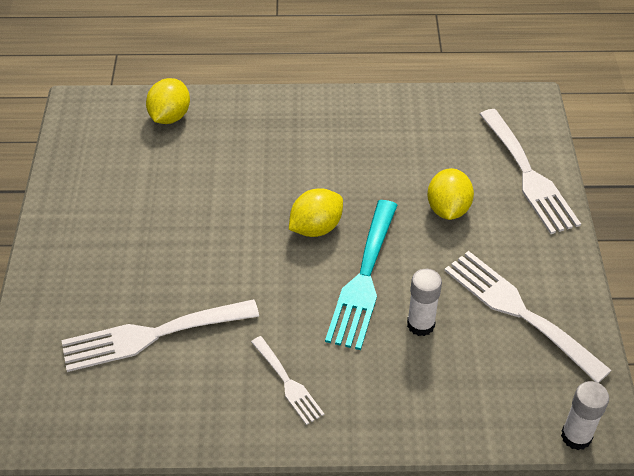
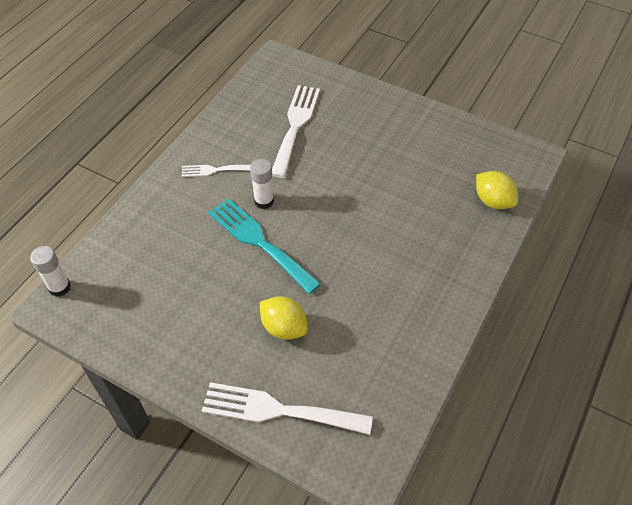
camera: 120 degrees right, 5 degrees up
(316, 228) = (323, 237): yellow lemon -> none
(420, 324) = (200, 253): white glue stick -> white glue stick (264, 201)
(518, 311) = (165, 315): white fork -> none

